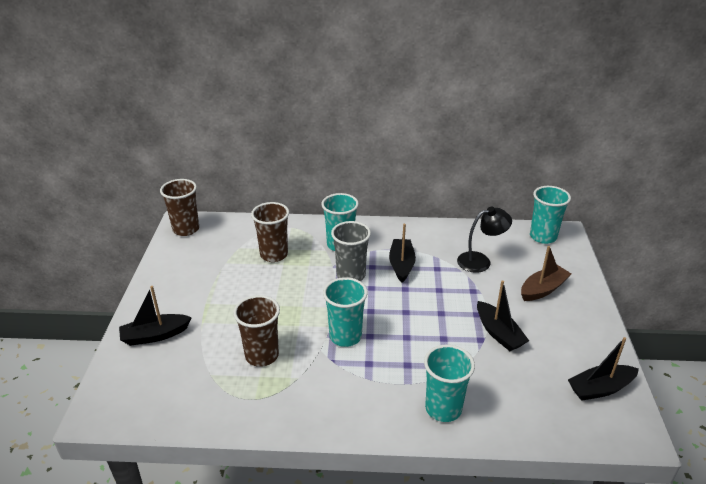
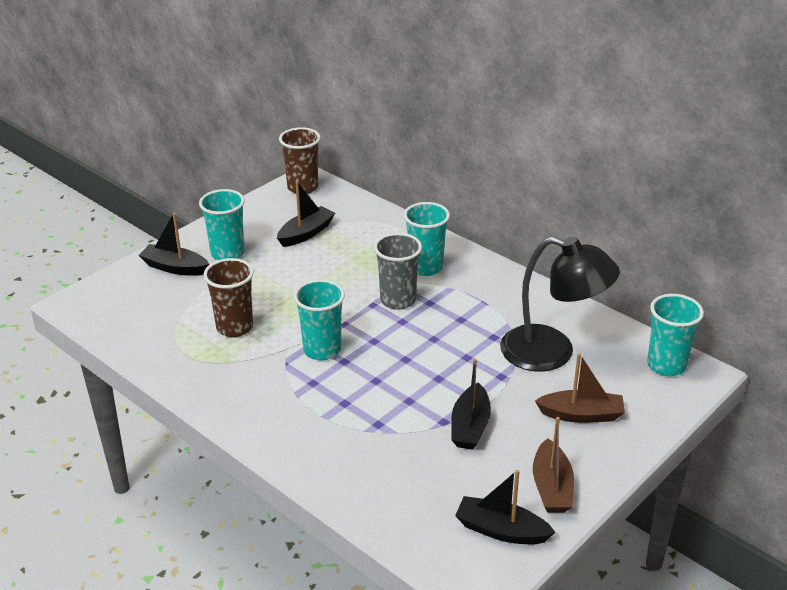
camera: 40 degrees right, 0 degrees up
(274, 254) = (351, 247): brown cup -> none
(401, 265) = (461, 315): black boat -> black boat (306, 233)
(443, 408) = (327, 454): turquoise cup -> turquoise cup (227, 253)
(480, 261) = (552, 353): black lamp -> black lamp, size x1.63
(587, 343) = (552, 487): none -> brown boat

